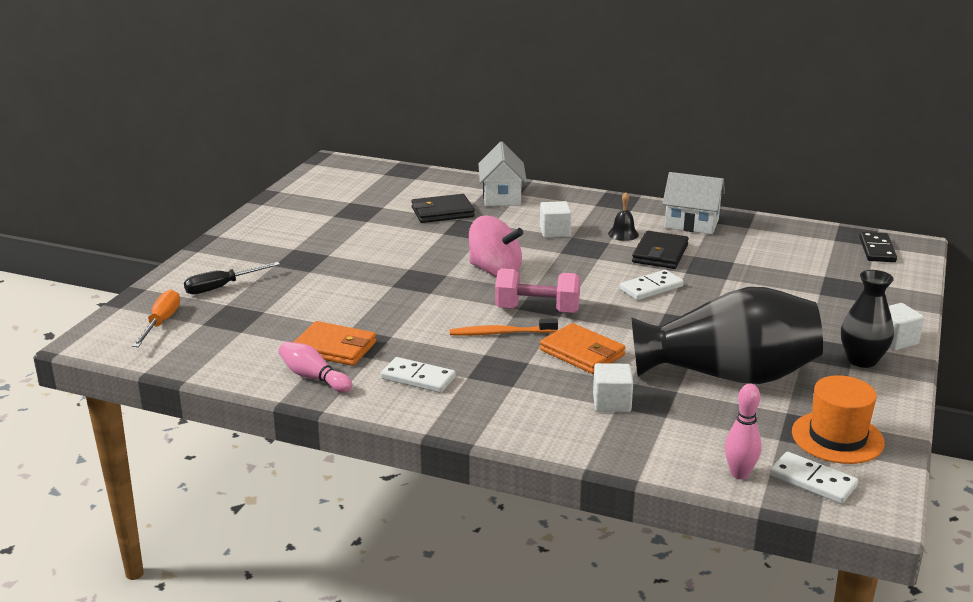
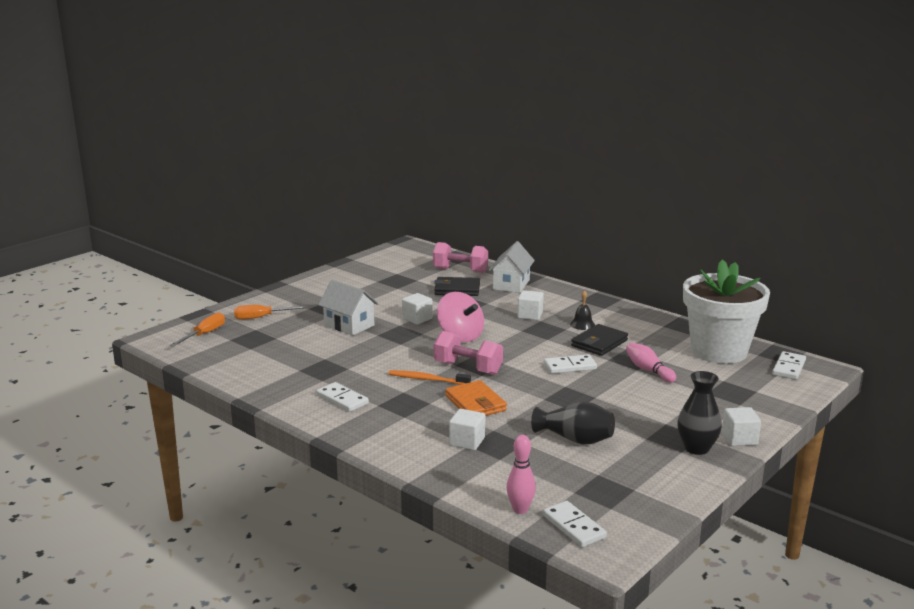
camera: 20 degrees right, 5 degrees down
(221, 287) = (262, 317): black screwdriver -> orange screwdriver
(313, 377) = (272, 386): pink bowling pin -> pink bowling pin (648, 370)
(334, 348) = (303, 369): orange wallet -> none
(424, 257) = (417, 319): none -> white cube
(426, 187) = (460, 270): none -> pink dumbbell
(691, 224) = (645, 325): white house -> white house (349, 325)
(729, 375) = (575, 439): black vase -> black vase, size x0.54
(793, 242) = (719, 351): none -> white flower pot
(837, 437) = (622, 500): orange hat -> none
(877, 250) = (788, 368): black domino -> white domino

